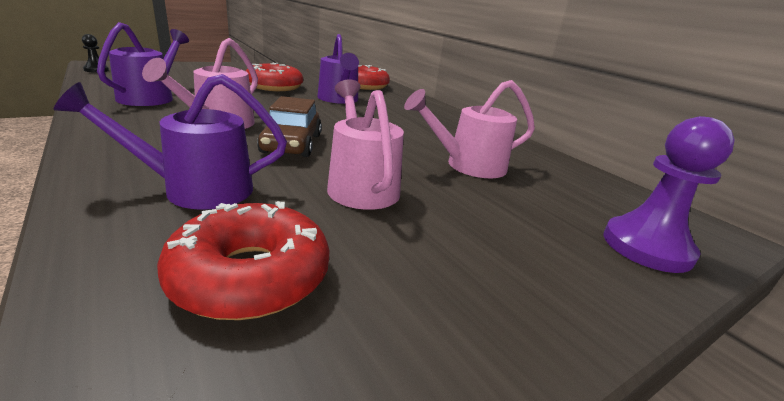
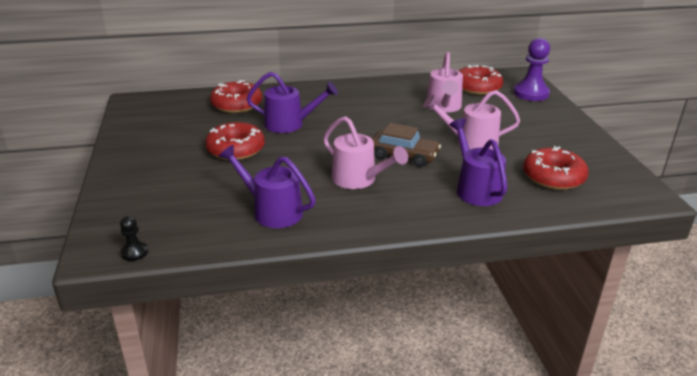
camera: 65 degrees left, 5 degrees up
(195, 189) = (475, 188): purple watering can -> purple watering can turned 150 degrees clockwise
(580, 190) = (477, 87): none -> red donut

